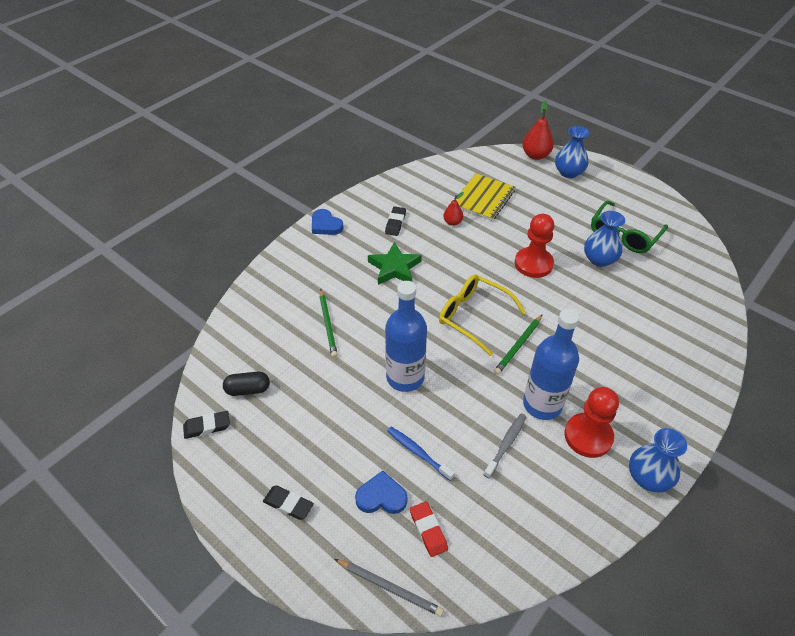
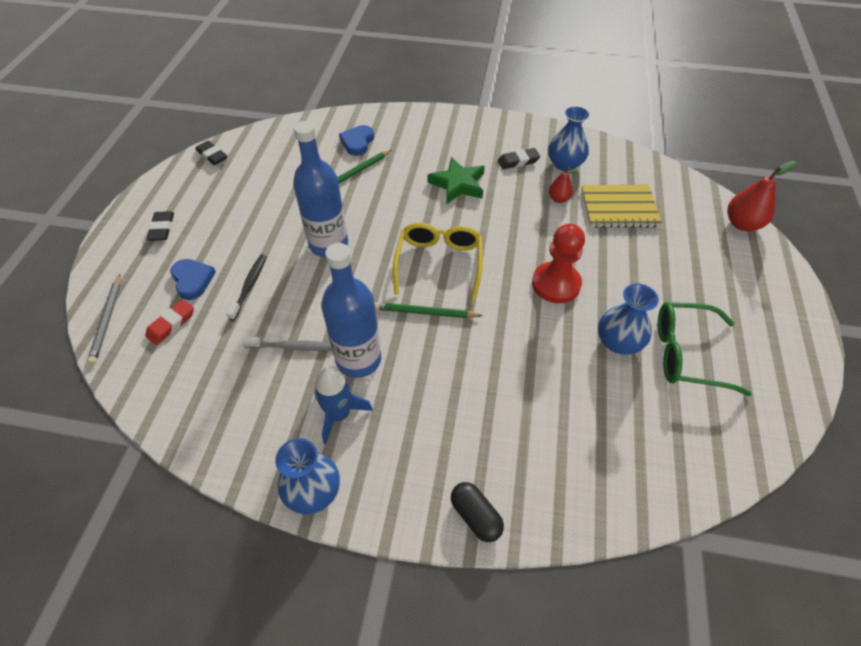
camera: 60 degrees right, 5 degrees up
(248, 389) = (258, 159): black capsule -> black capsule (475, 516)
(325, 225) = (473, 121): blue heart -> blue heart (357, 142)
(418, 453) = (249, 286): blue toothbrush -> black toothbrush
(568, 172) = (745, 263): blue vase -> blue vase (565, 164)
(588, 436) = (339, 414): red pawn -> blue rocket

